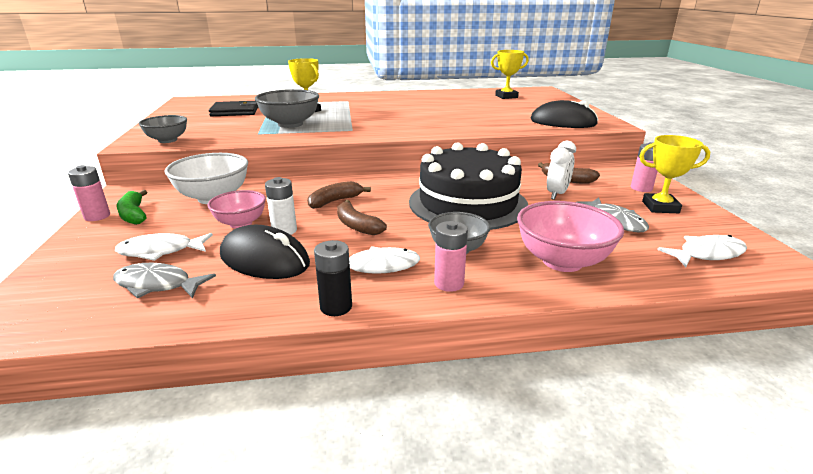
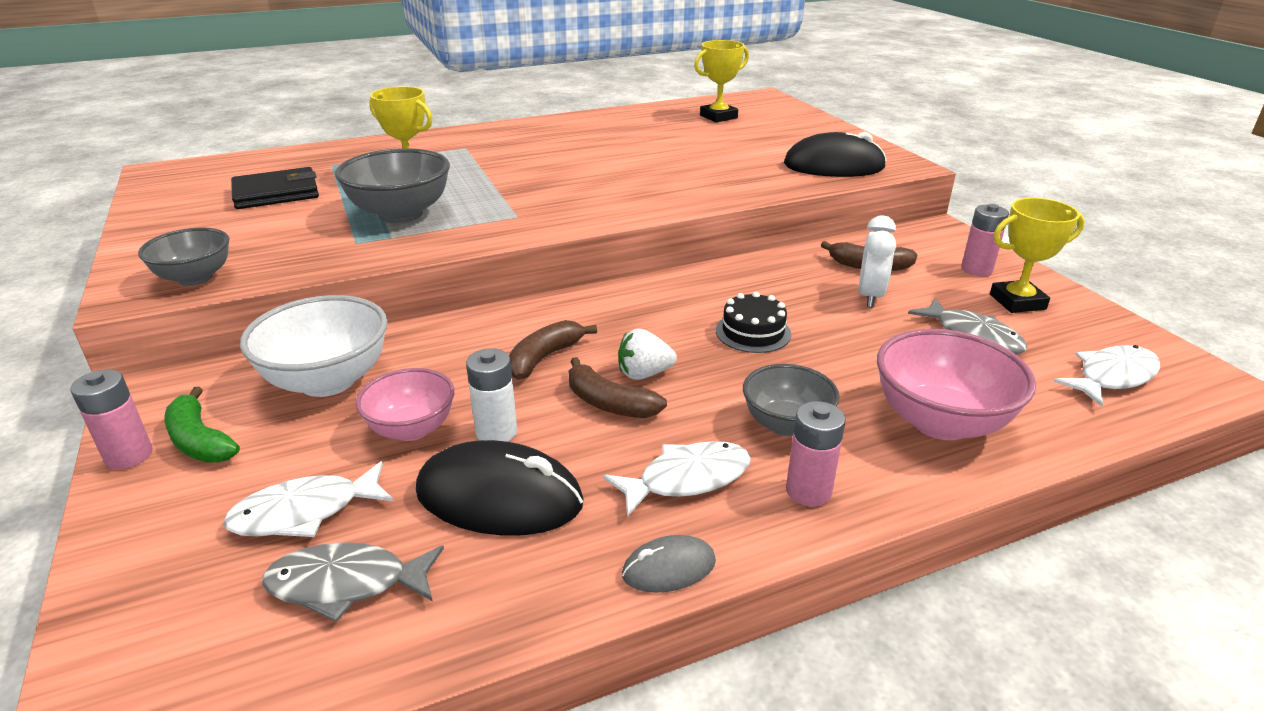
camera: 15 degrees left, 5 degrees up
(336, 307) = (668, 568): black battery -> grey mouse
(387, 215) = (644, 374): none -> white strawberry
(468, 203) = (753, 332): black cake -> black cake, size x0.40

